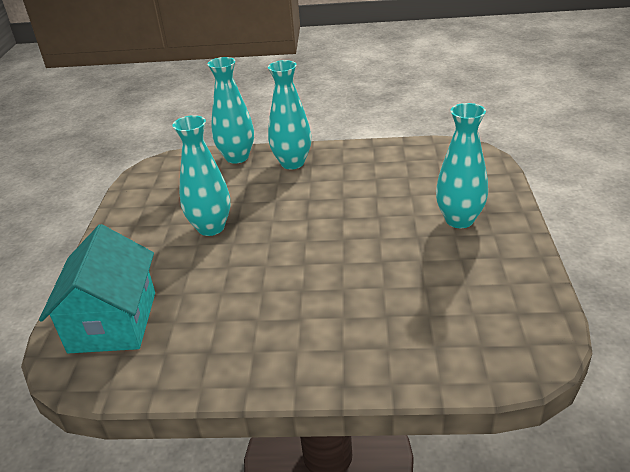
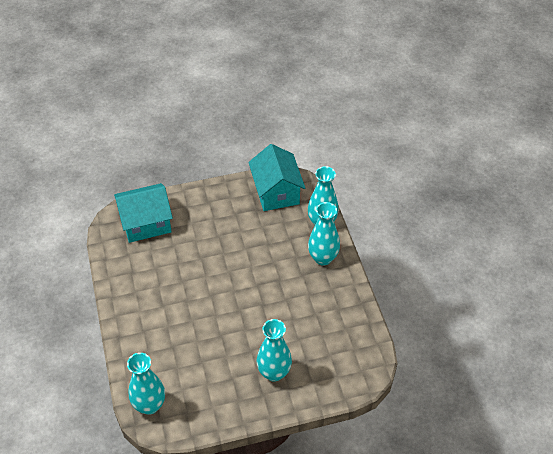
camera: 70 degrees right, 15 degrees up
(160, 185) = (276, 192): none -> turquoise house
(211, 228) = (235, 237): turquoise vase -> turquoise vase (149, 405)

